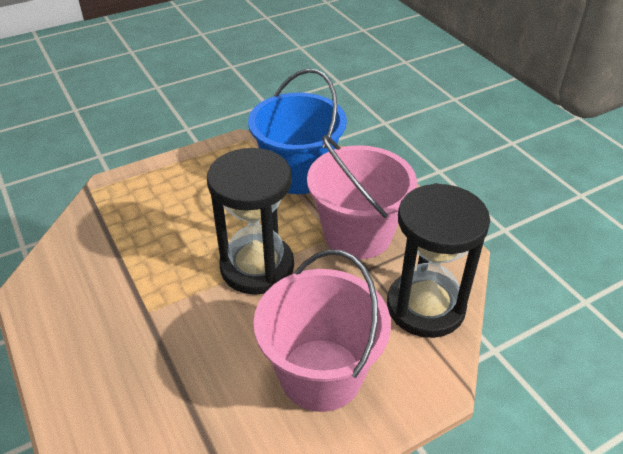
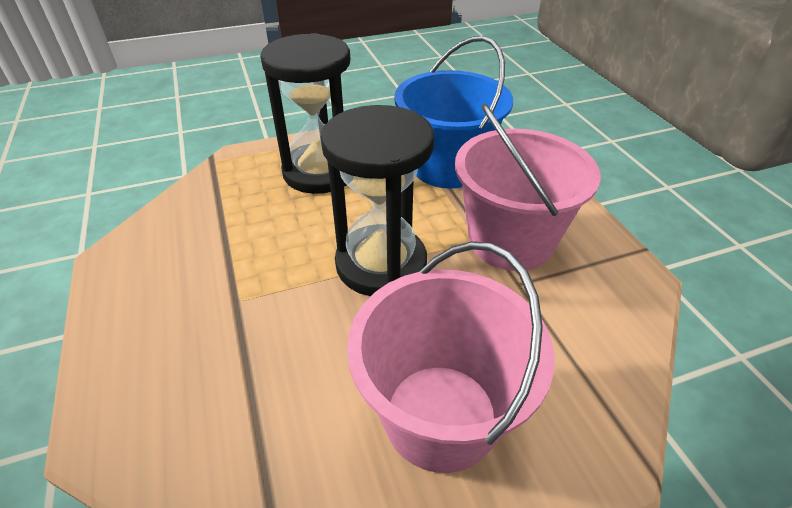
camera: 10 degrees right, 0 degrees up
(425, 306) = (593, 342): black hourglass -> black hourglass (320, 172)

